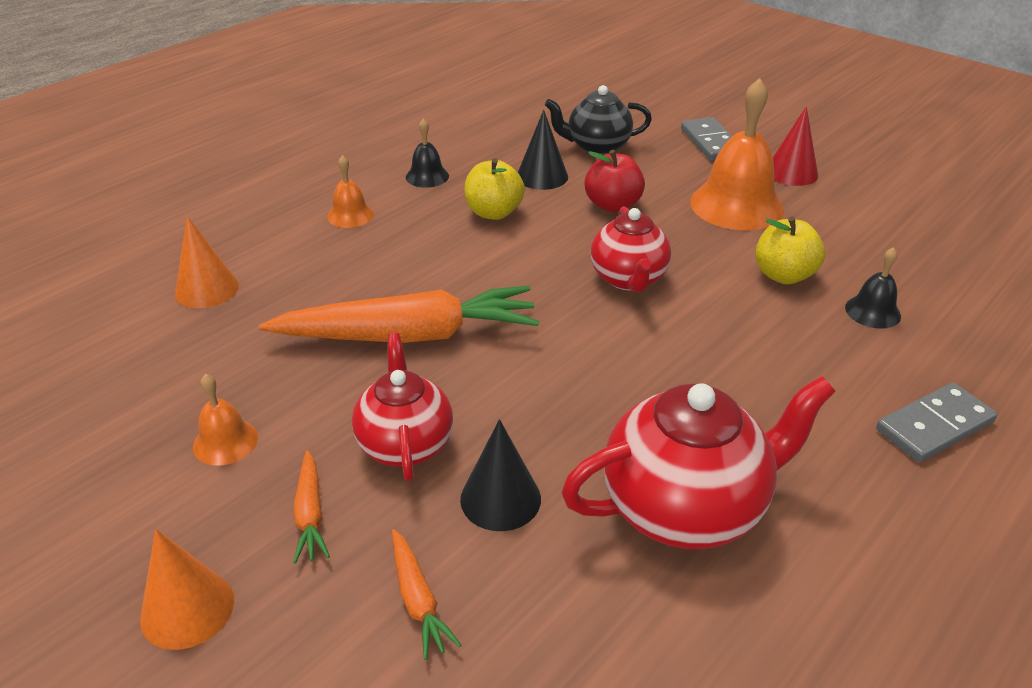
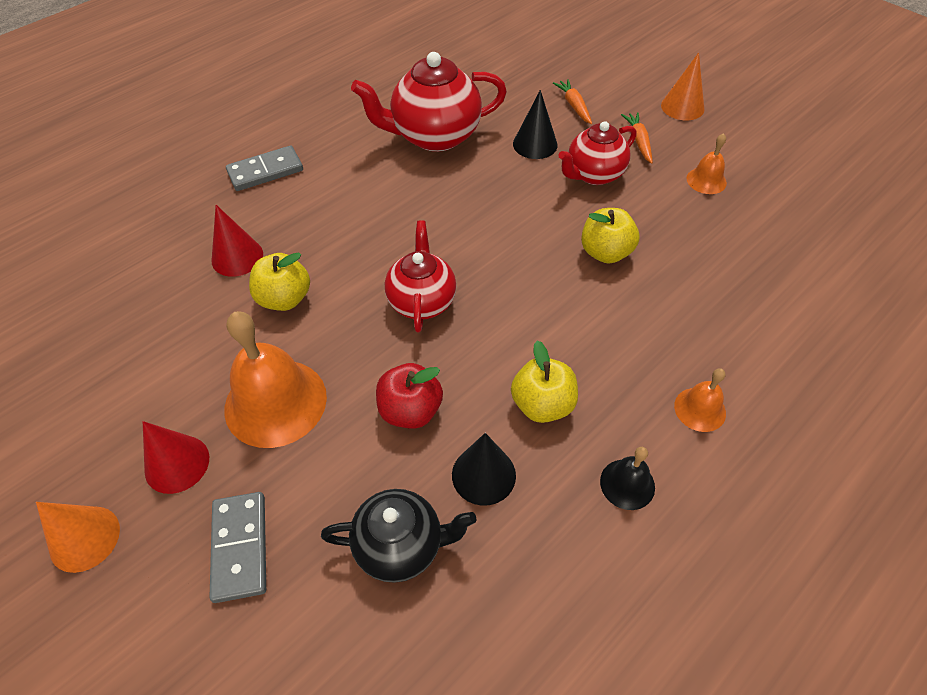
camera: 175 degrees left, 15 degrees up
(207, 289) = (794, 308): orange cone -> orange cone (84, 538)
(405, 444) = (593, 175): red teapot -> red teapot turned 60 degrees clockwise
(409, 335) = (605, 252): orange carrot -> yellow apple
(872, 311) = (237, 257): black bell -> red cone

